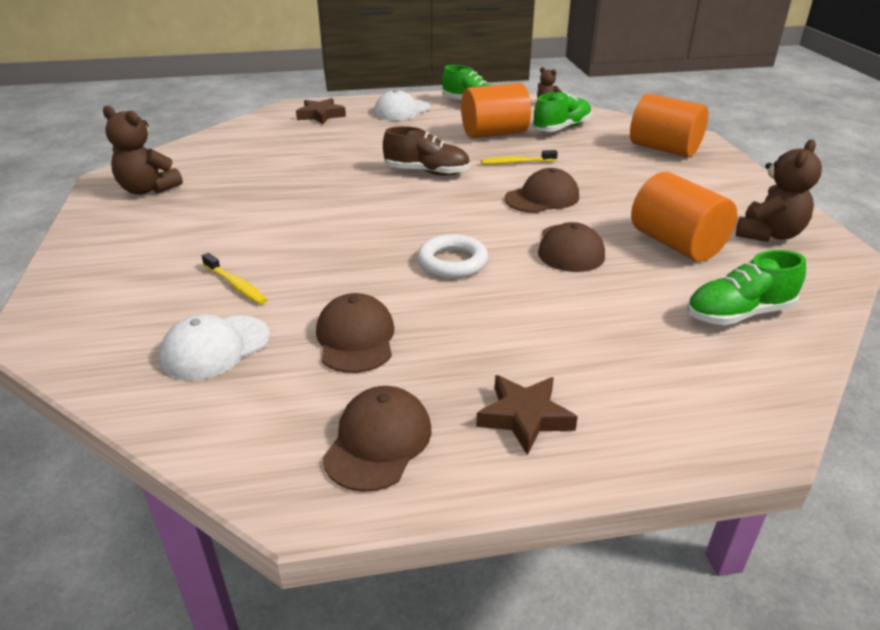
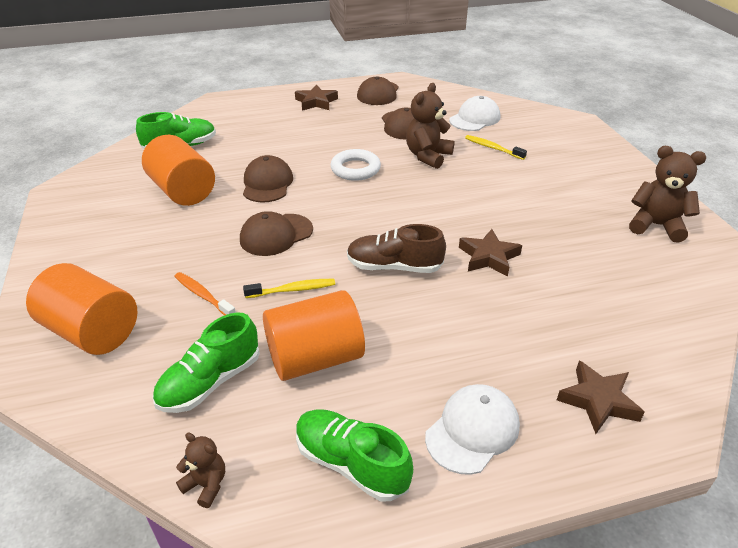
camera: 175 degrees right, 5 degrees up
(337, 175) = (488, 257): none -> brown star
(591, 162) = (203, 295): none -> orange toothbrush
(768, 234) = (99, 204): brown teddy bear -> brown teddy bear (428, 156)

